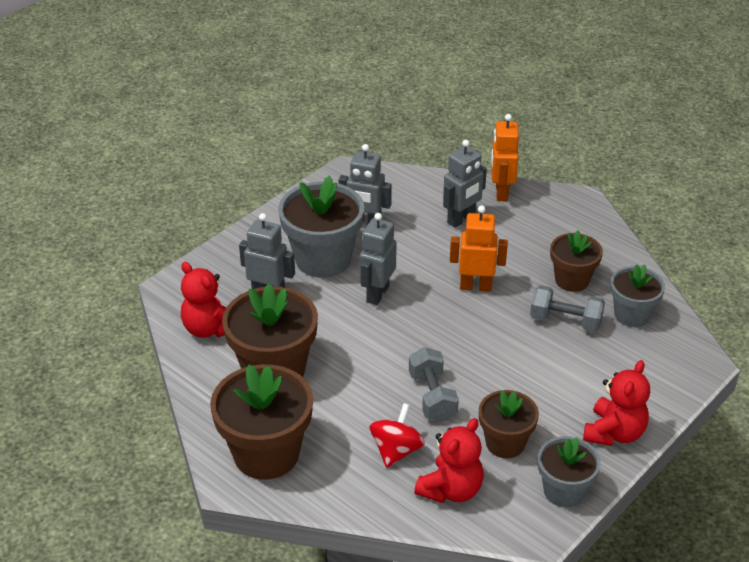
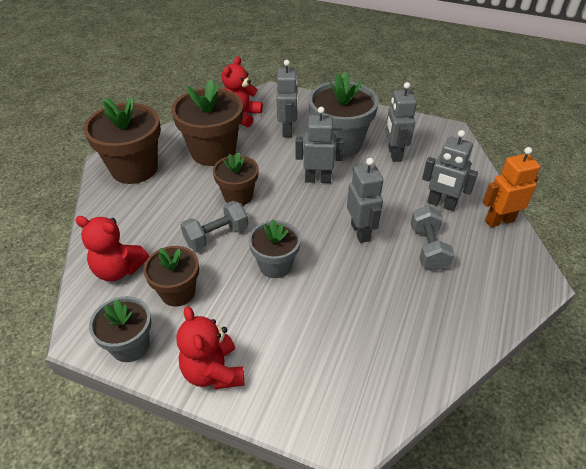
camera: 70 degrees right, 5 degrees up
(396, 450) = (153, 229): red spinning top -> none
(475, 286) = (360, 232): orange robot -> grey robot
(565, 321) = (350, 303): grey dumbbell -> grey dumbbell (428, 248)
(572, 280) = (411, 297): brown flower pot -> brown flower pot (238, 196)
(614, 433) = (213, 371): red teddy bear -> red teddy bear turned 60 degrees clockwise
(631, 315) = (389, 356): grey flower pot -> grey flower pot (275, 265)

